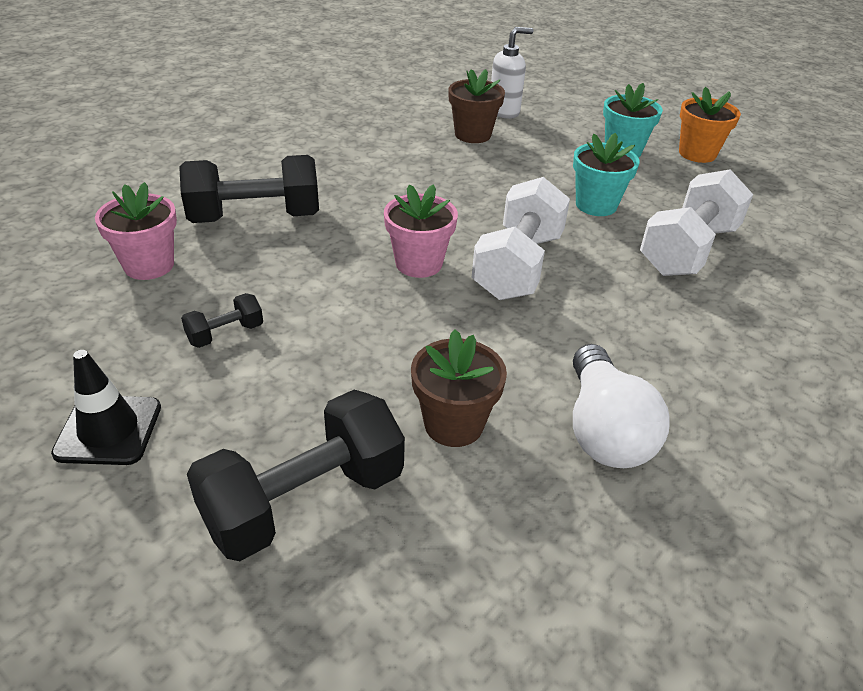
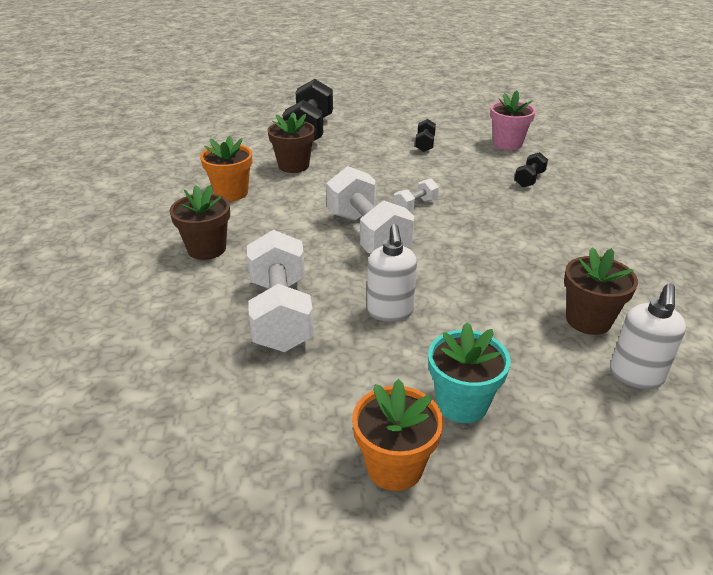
camera: 135 degrees right, 5 degrees down
(108, 430) = (396, 115): black traffic cone -> none
(255, 217) = (529, 179): black dumbbell -> black dumbbell, size x0.47
(419, 263) = (415, 206): pink flower pot -> white dumbbell
(596, 205) = (390, 312): turquoise flower pot -> white soap dispenser
(604, 429) = (231, 193): white light bulb -> orange flower pot
(710, 354) = (207, 249): none -> brown flower pot

